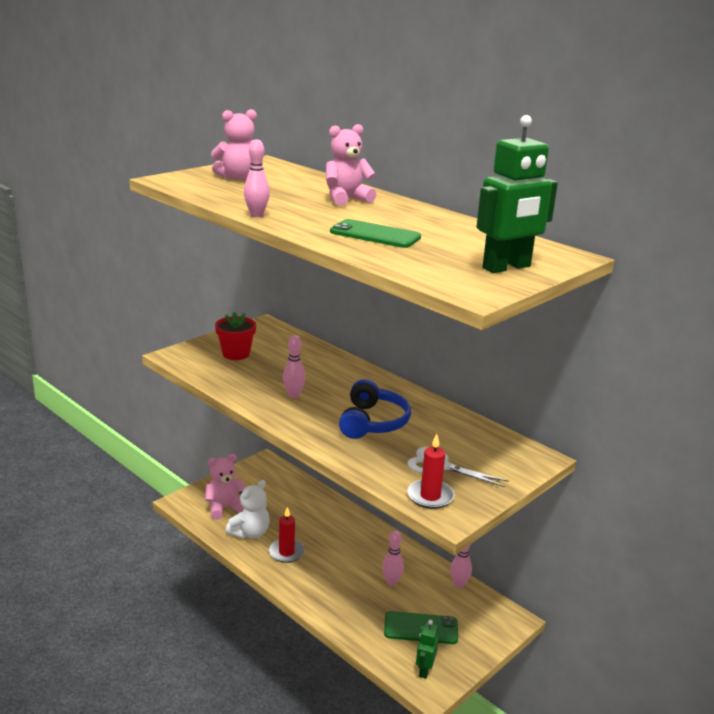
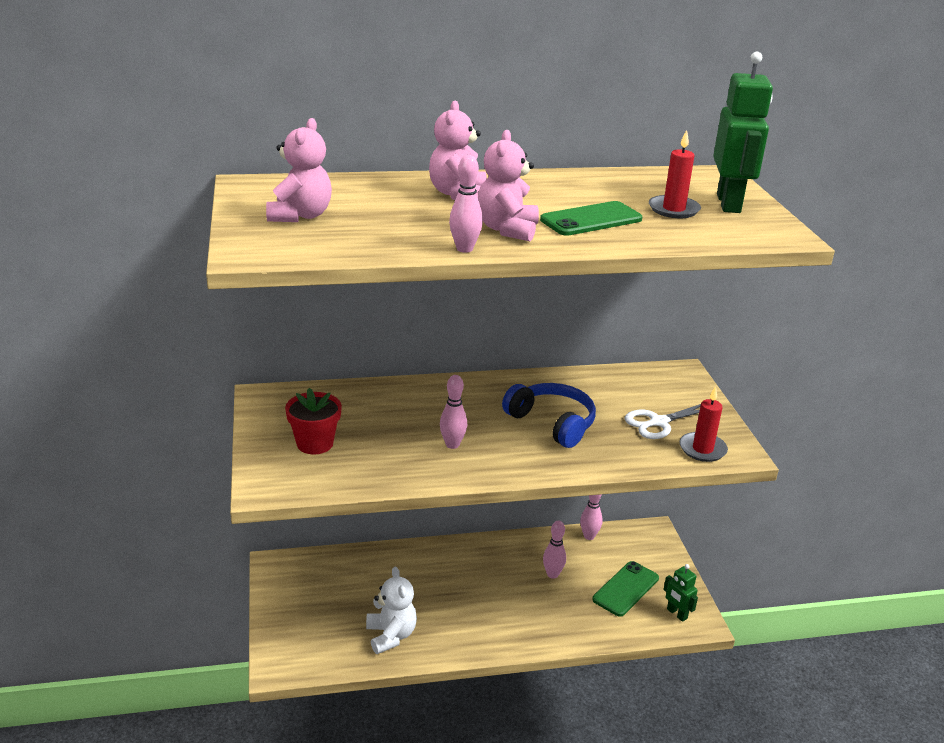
camera: 55 degrees left, 5 degrees up
(225, 508) = (327, 635): pink teddy bear -> pink teddy bear (507, 229)
(286, 552) = (448, 623): red candle -> red candle (673, 209)

